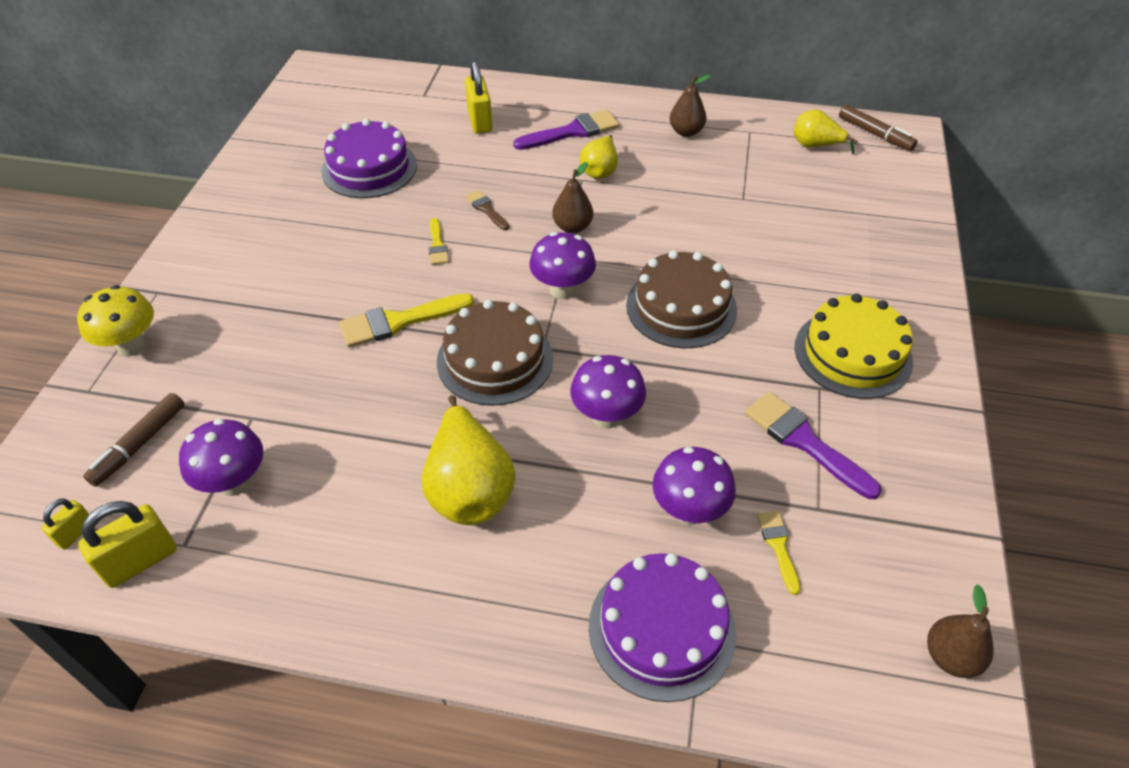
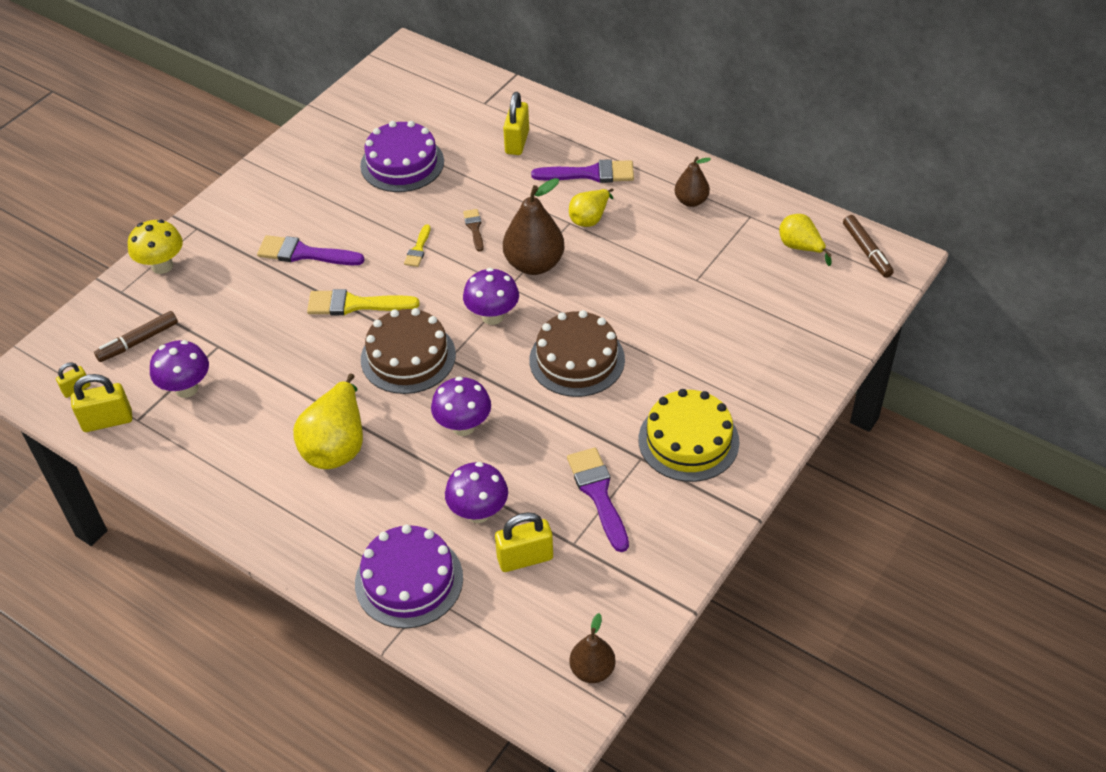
camera: 25 degrees right, 0 degrees up
(307, 284) = (304, 253): none -> purple brush
(572, 227) = (534, 264): brown pear -> brown pear, size x1.70
(778, 546) = (525, 558): yellow brush -> yellow padlock

